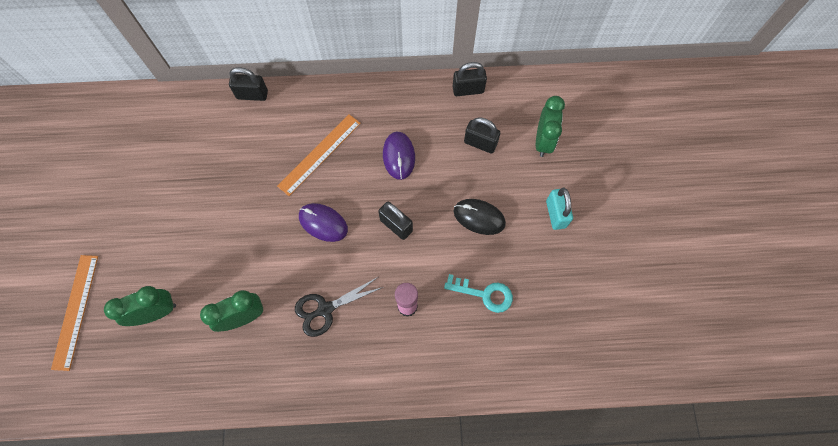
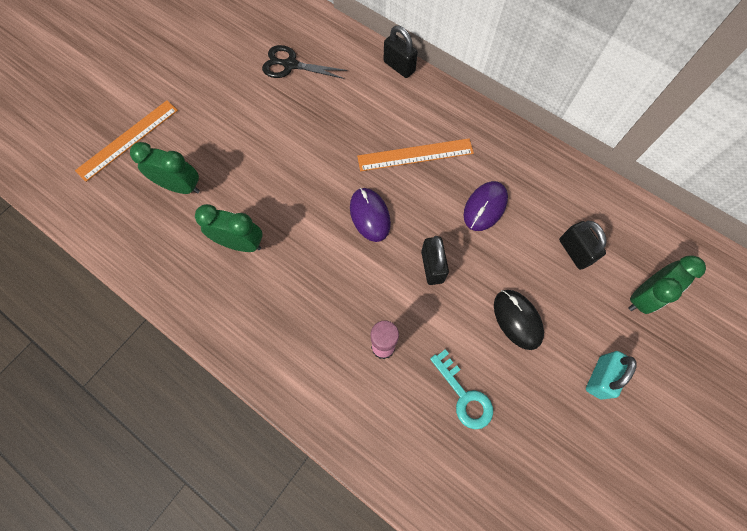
camera: 40 degrees right, 0 degrees up
(325, 309) = (310, 291): black scissors -> black scissors (290, 65)
(468, 90) = (602, 194): black padlock -> none

